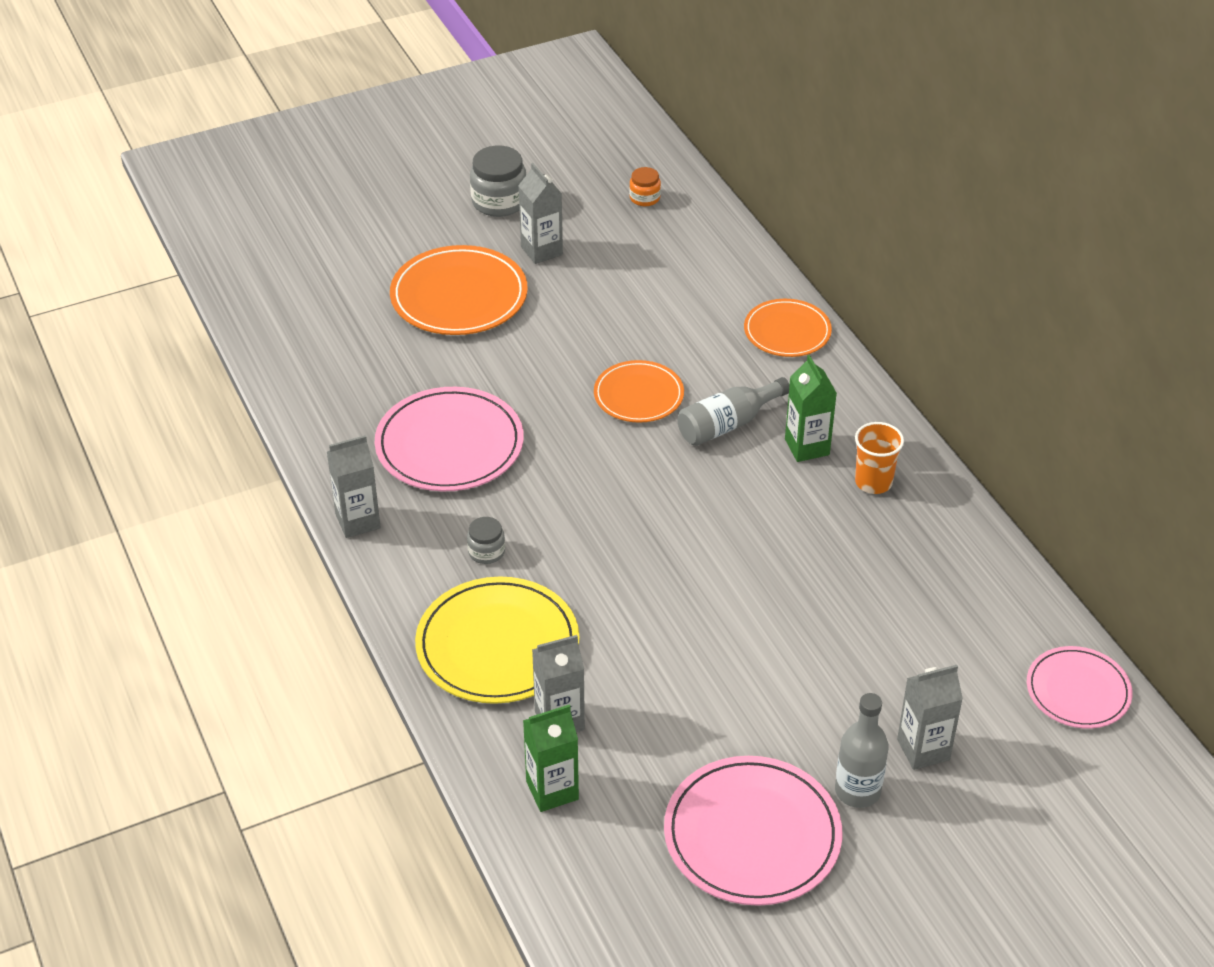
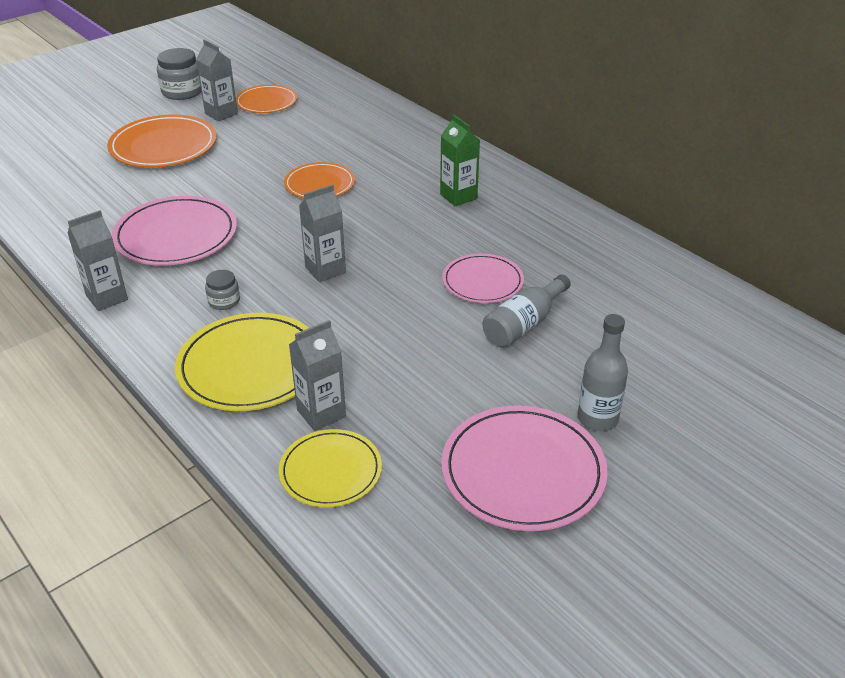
camera: 15 degrees left, 5 degrees down
(552, 790) = (330, 471): green carton -> yellow plate
(644, 198) = (289, 78): orange jar -> none
(727, 424) = (393, 192): grey bottle -> grey bottle (523, 324)
(787, 331) = (417, 134): orange plate -> orange plate (266, 102)
(873, 482) = (516, 210): orange cup -> none
(923, 749) = (636, 377): grey carton -> grey carton (325, 270)
(1078, 691) = (733, 315): pink plate -> pink plate (482, 282)

